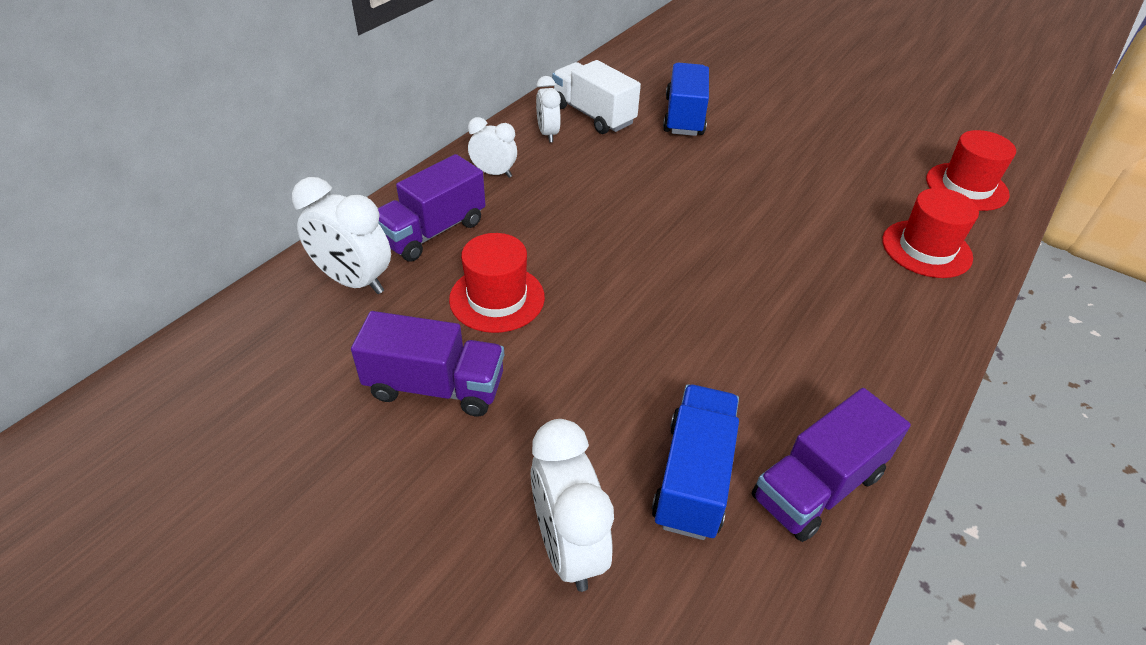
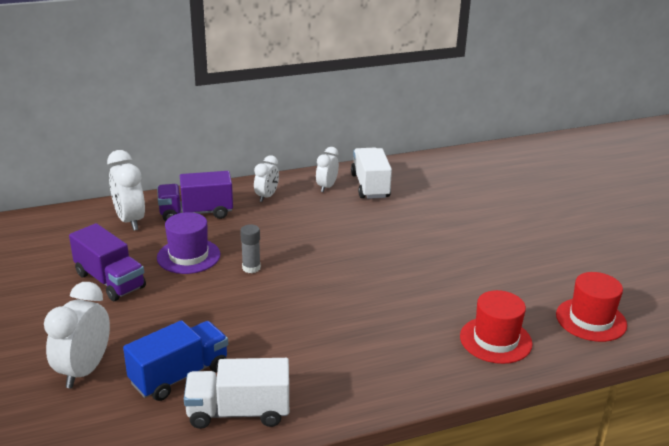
camera: 35 degrees right, 15 degrees down
(494, 173) = (267, 196): white clock -> white clock turned 60 degrees clockwise
(497, 298) = (188, 256): red hat -> purple hat
(592, 279) = (251, 268): none -> grey glue stick
(684, 117) = (431, 206): blue truck -> none
(817, 486) = (239, 412): purple truck -> white truck

